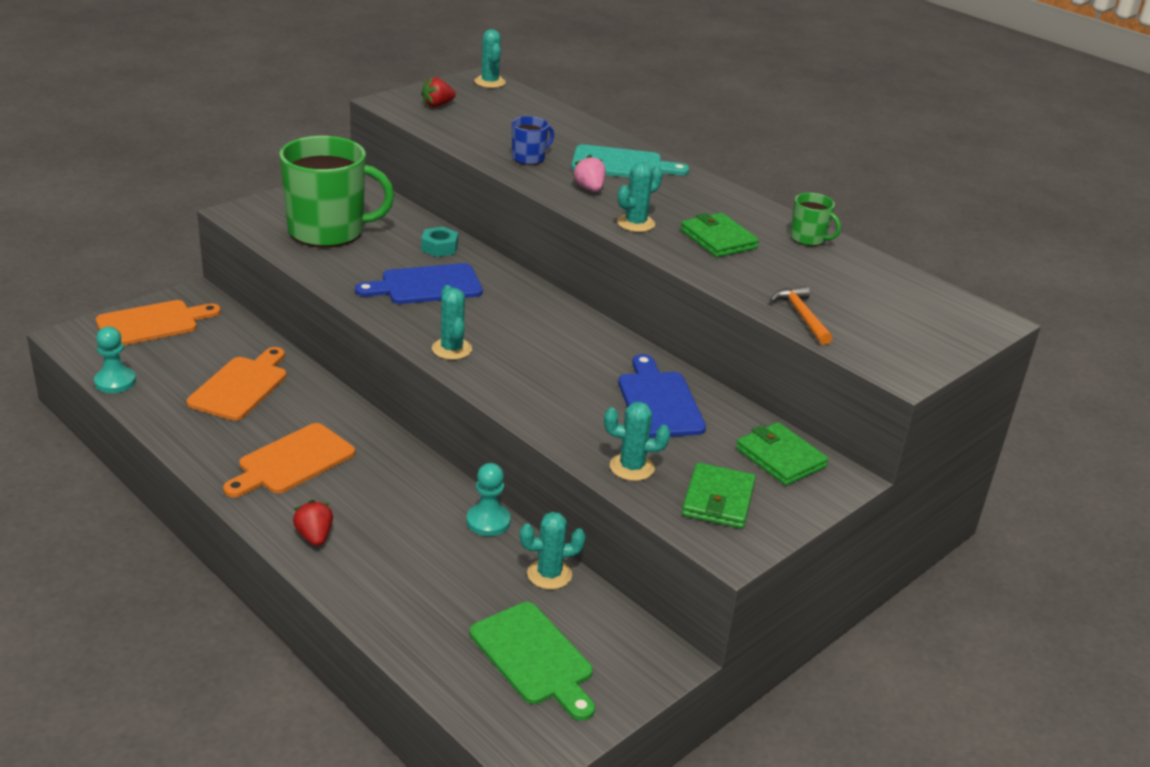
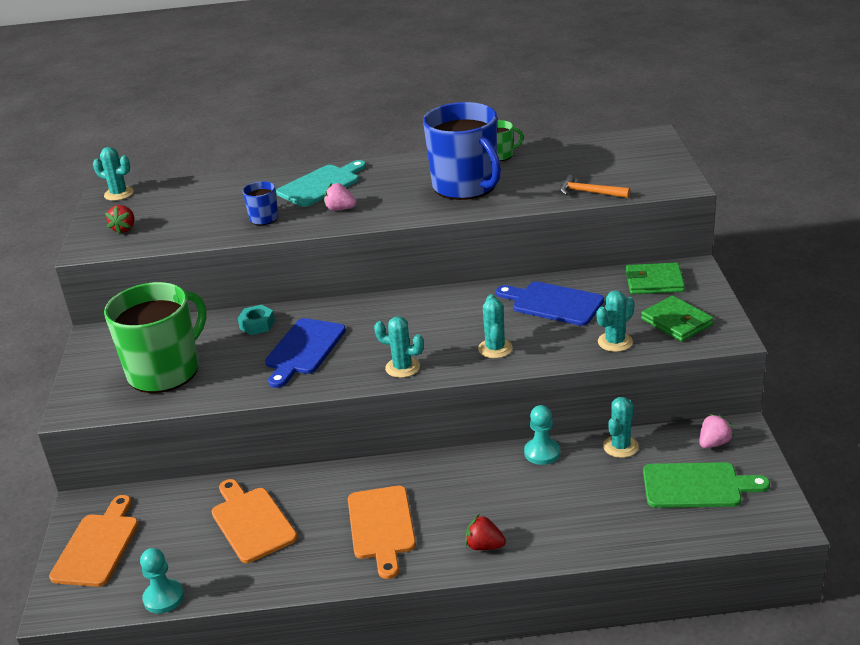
camera: 45 degrees left, 0 degrees up
(622, 646) = (714, 443): none -> pink strawberry
(636, 223) = (410, 208): turquoise cactus -> turquoise cactus (495, 348)
(718, 239) = (466, 186): green wallet -> blue mug

